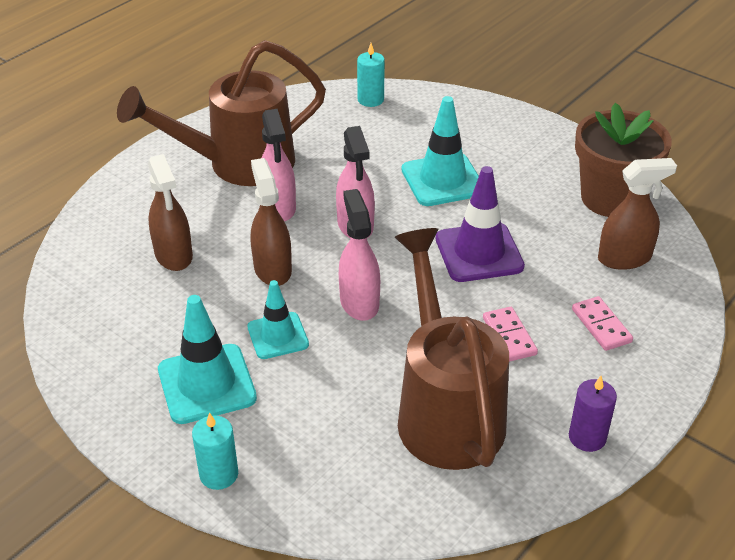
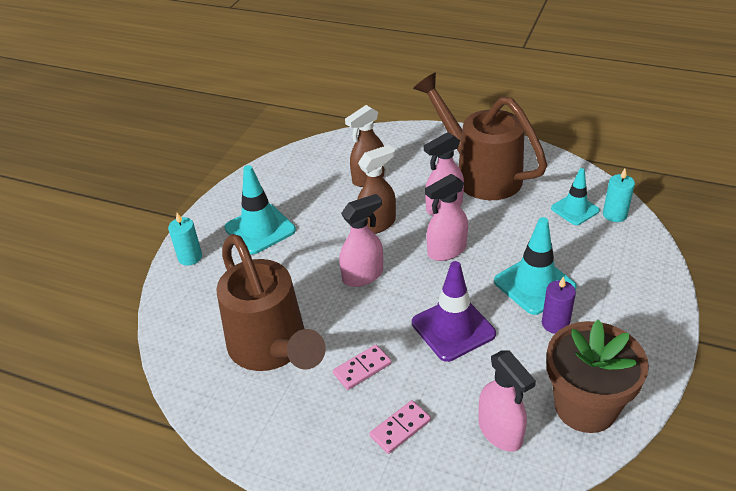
camera: 75 degrees right, 0 degrees up
(278, 336) = (313, 246): turquoise traffic cone -> turquoise traffic cone (575, 209)
(446, 410) = (272, 349): brown watering can -> brown watering can turned 90 degrees clockwise
(587, 437) = (269, 440): purple candle -> purple candle (555, 323)
(624, 258) = (500, 432): brown spray bottle -> pink spray bottle

